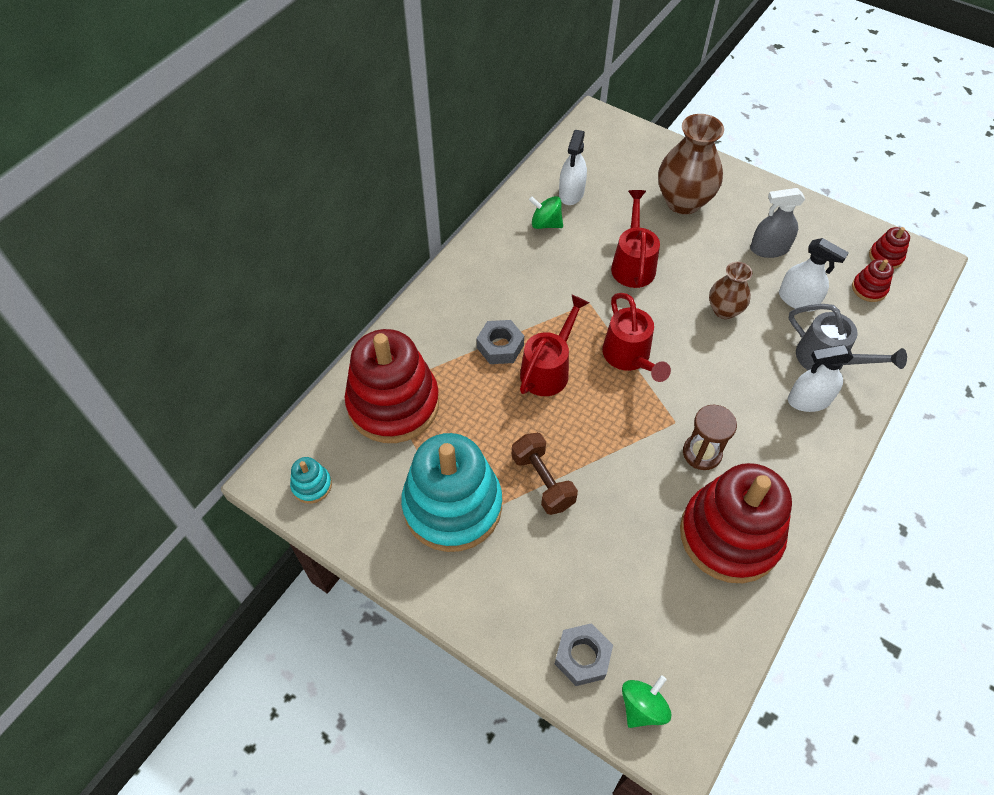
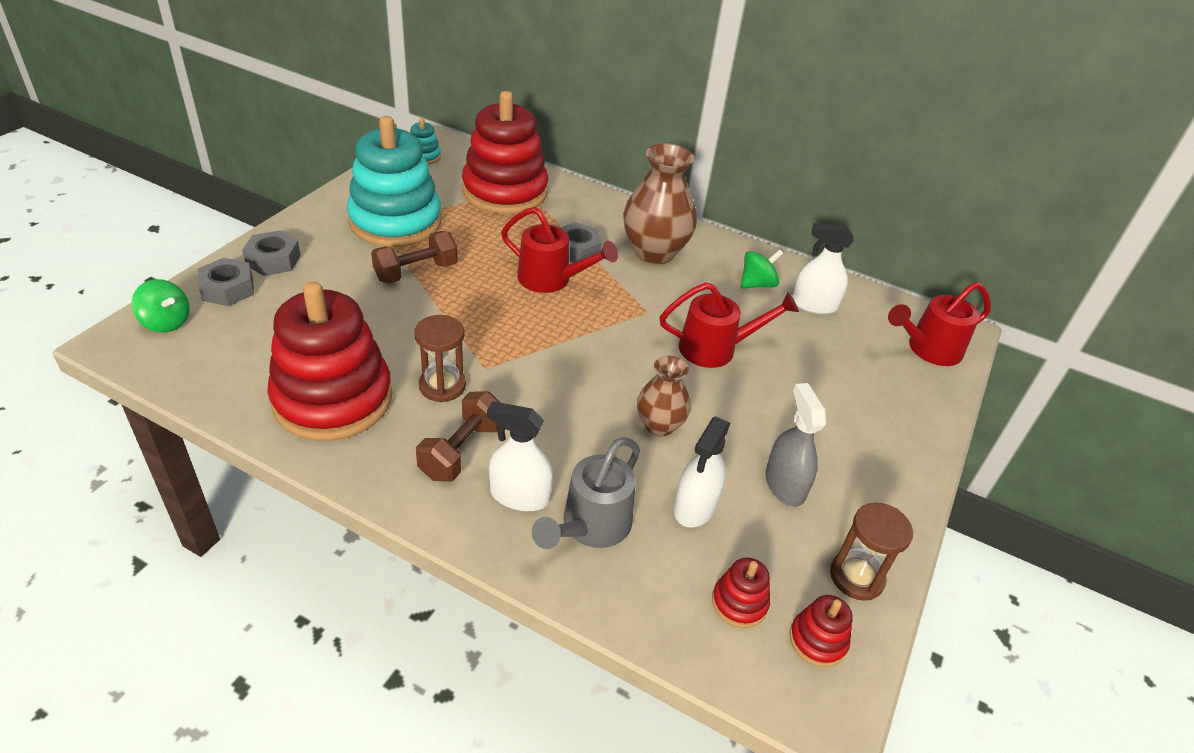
camera: 80 degrees right, 15 degrees down
(529, 620) = (273, 260): none -> grey nut
(545, 224) = (757, 284): green spinning top -> green spinning top turned 45 degrees clockwise
(629, 357) = (573, 337): red watering can -> red watering can (928, 349)
(683, 202) = (841, 402): brown vase -> brown vase (654, 252)
(772, 437) = (462, 451): none -> brown dumbbell
(809, 400) = (520, 496): white spray bottle -> white spray bottle turned 60 degrees counterclockwise
(836, 229) = (856, 577): none -> brown hourglass

